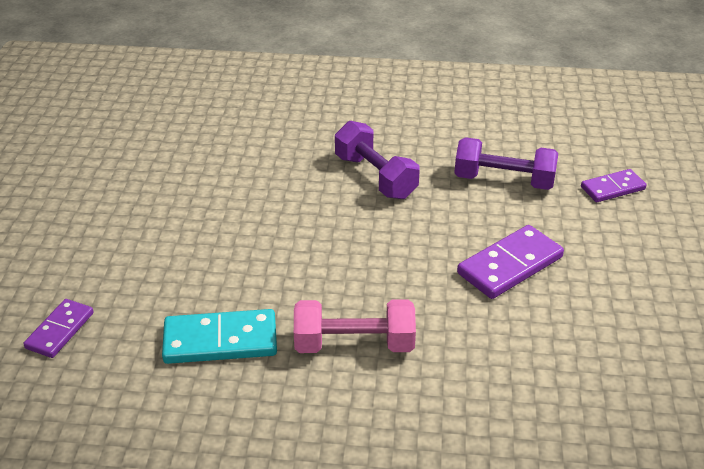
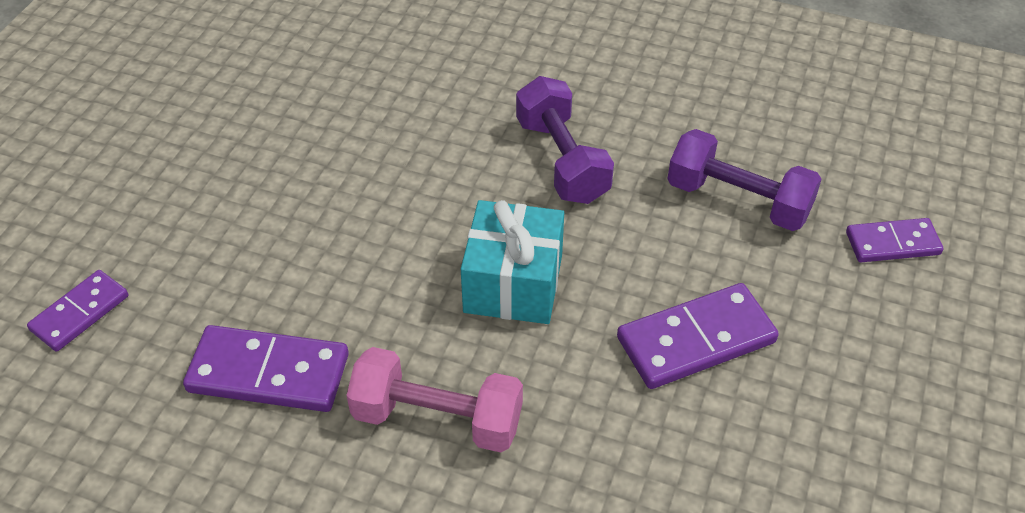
camera: 15 degrees right, 10 degrees up
(220, 341) = (268, 373): turquoise domino -> purple domino
(373, 255) = (513, 283): none -> turquoise gift

